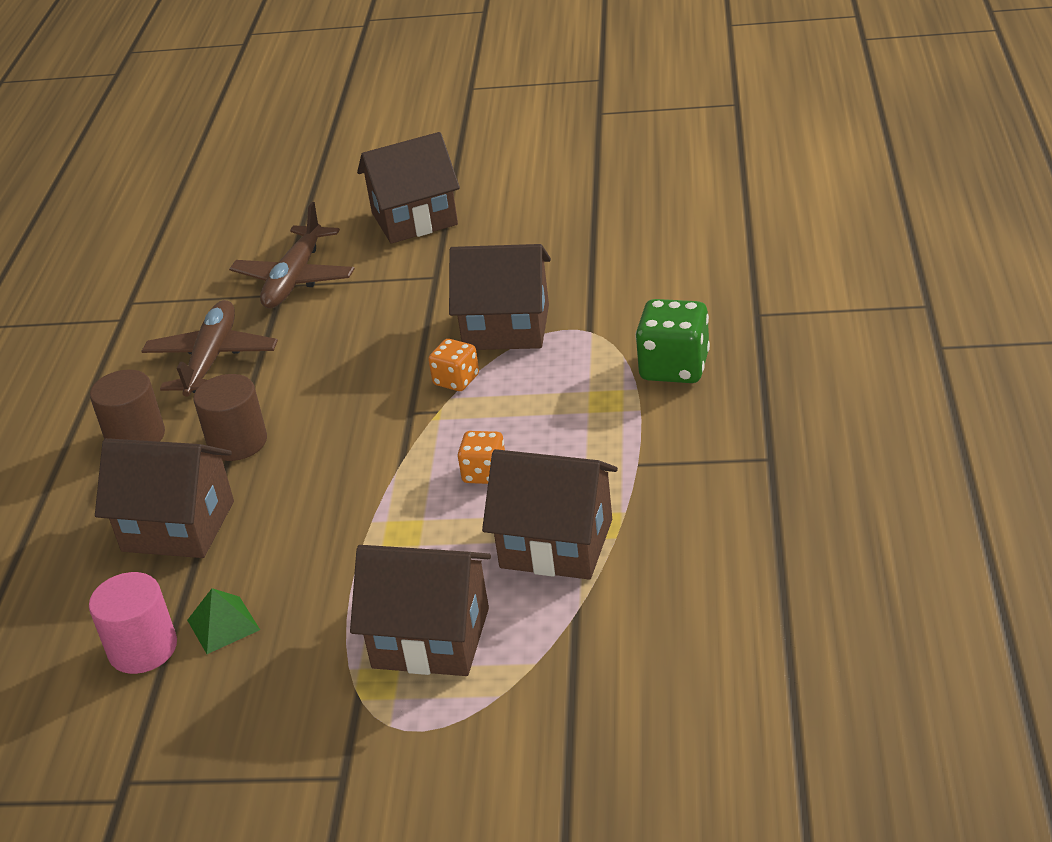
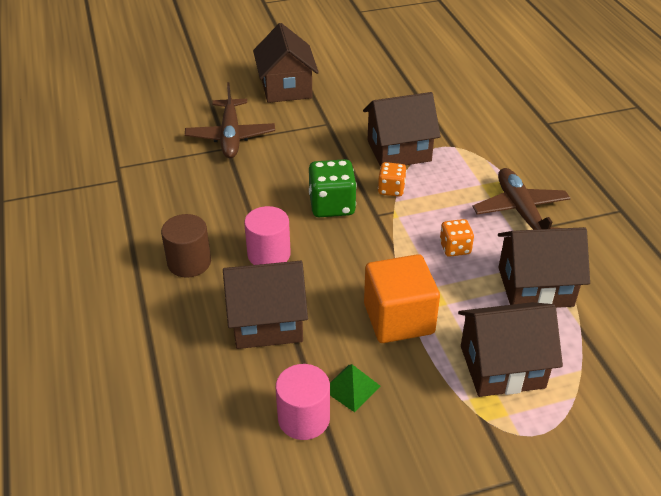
camera: 25 degrees left, 5 degrees up
(211, 359) = (208, 199): brown plane -> brown plane (521, 212)
(237, 442) = (269, 254): brown cylinder -> pink cylinder
(342, 552) = (398, 319): none -> orange cube
(414, 219) = (286, 88): brown house -> brown house turned 60 degrees counterclockwise
(674, 367) = (522, 162): green dice -> green dice (332, 205)

